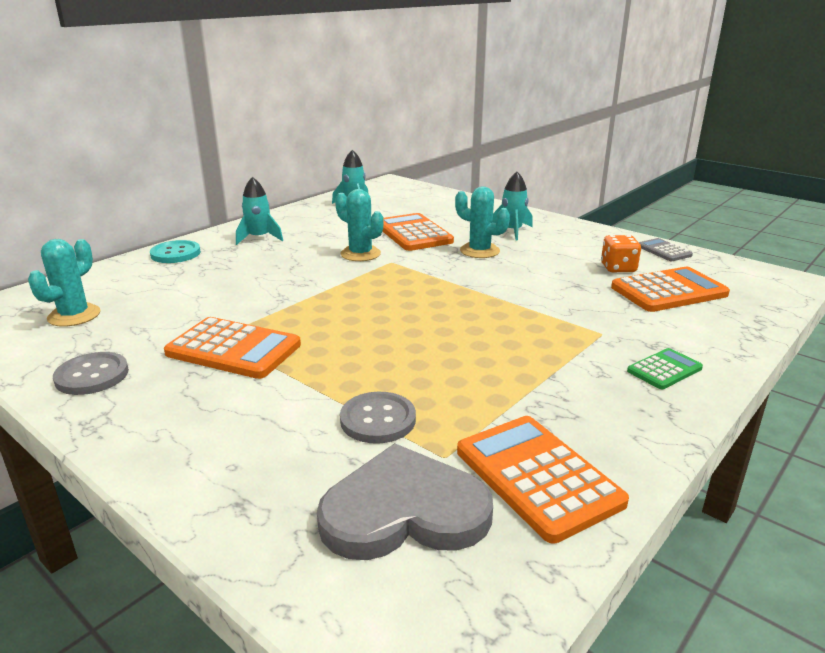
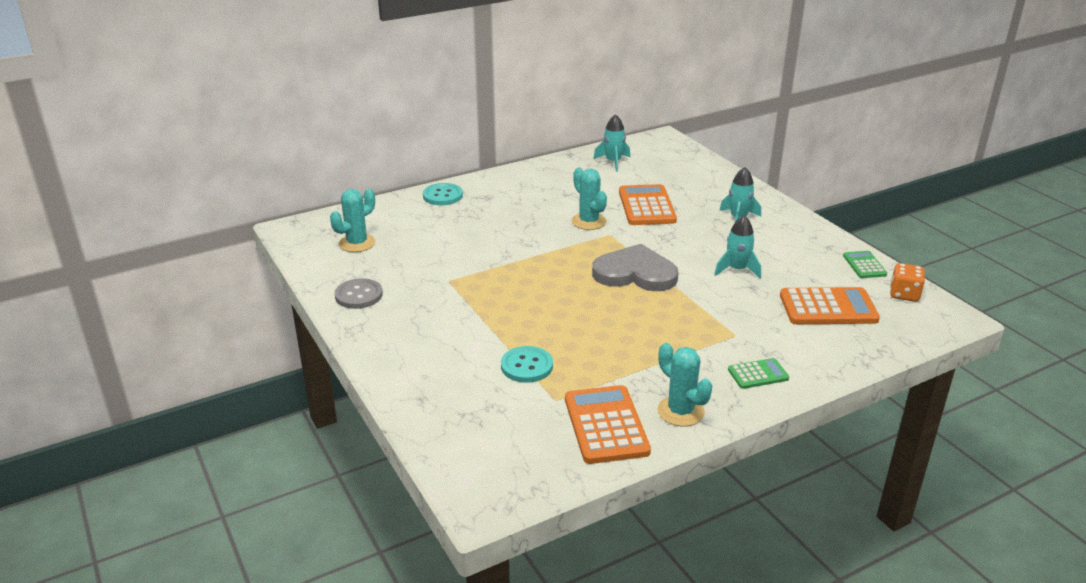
camera: 20 degrees right, 5 degrees up
(233, 349) = (455, 293): orange calculator -> none
(259, 238) = (513, 189): turquoise rocket -> turquoise rocket (737, 270)
(378, 420) = (526, 366): grey button -> turquoise button
(404, 511) = (512, 425): grey heart -> grey heart (635, 273)
(479, 251) = (692, 236): turquoise cactus -> turquoise cactus (680, 411)
(618, 268) = (803, 276): orange dice -> orange dice (904, 294)
(664, 251) = (864, 265): grey calculator -> green calculator

